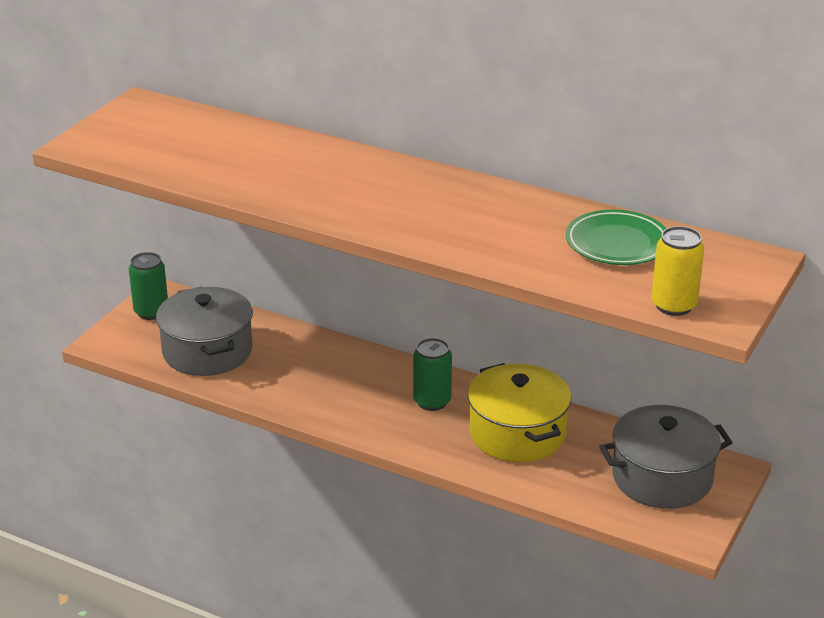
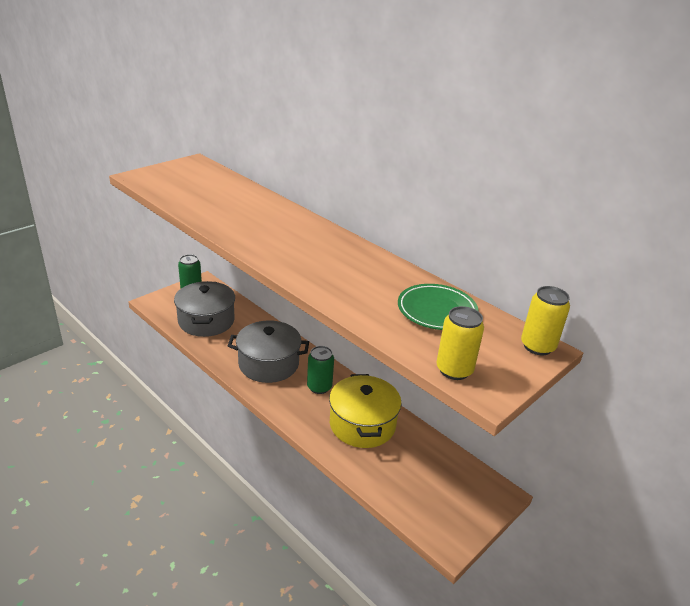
camera: 15 degrees right, 0 degrees up
(662, 477) = (447, 486): grey pot -> grey pot (268, 364)
(752, 258) = (537, 346): none -> yellow can

